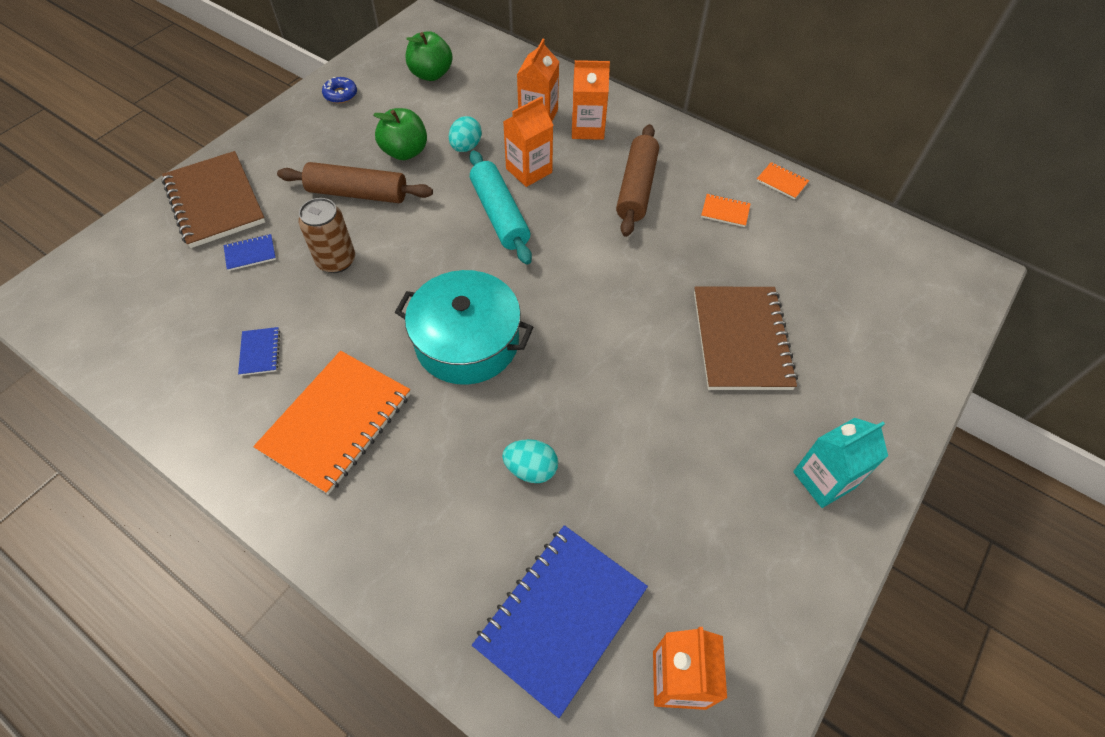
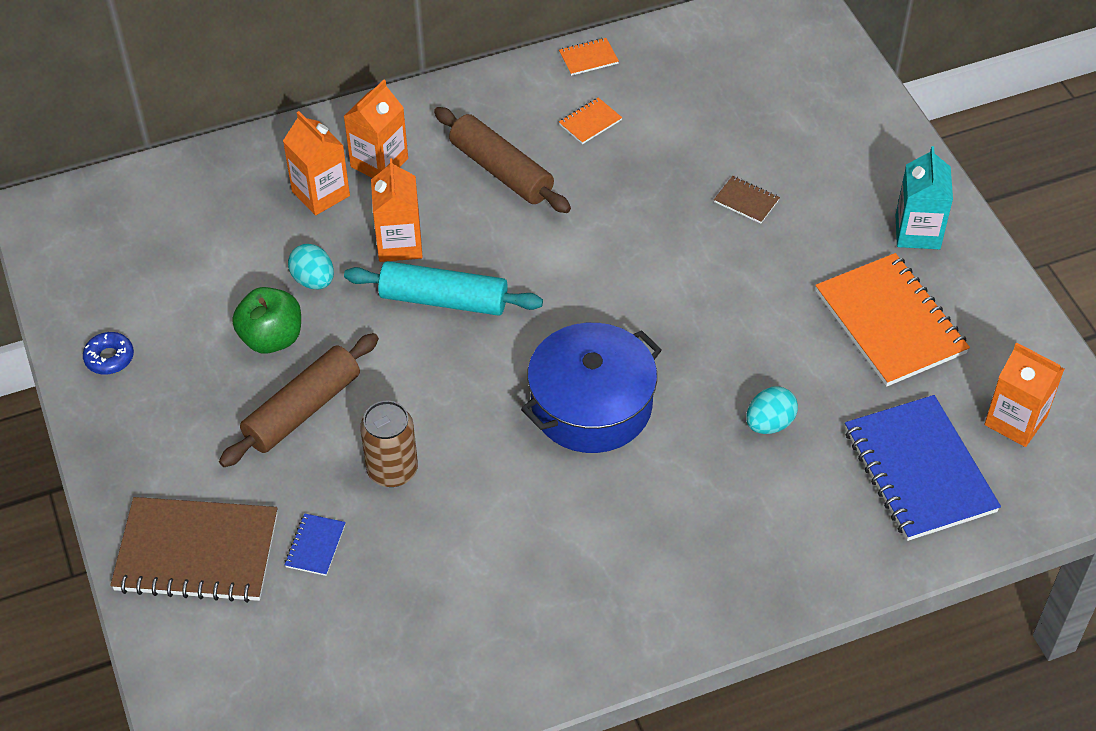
camera: 55 degrees left, 5 degrees down
(260, 352) = (470, 585): blue notebook -> none
(337, 422) = (610, 551): orange notebook -> orange notebook (890, 322)
(431, 74) = (155, 255): green apple -> none
(467, 341) = (591, 405): turquoise pot -> blue pot
(741, 340) = (746, 201): brown notebook -> brown notebook, size x0.42

